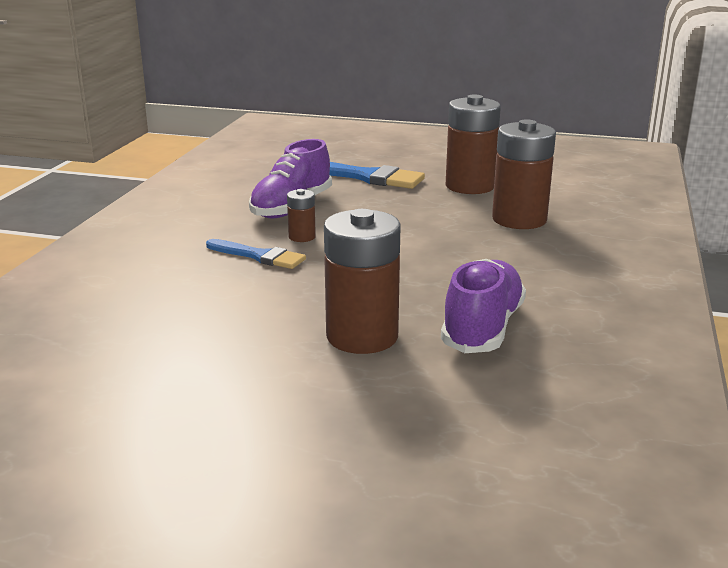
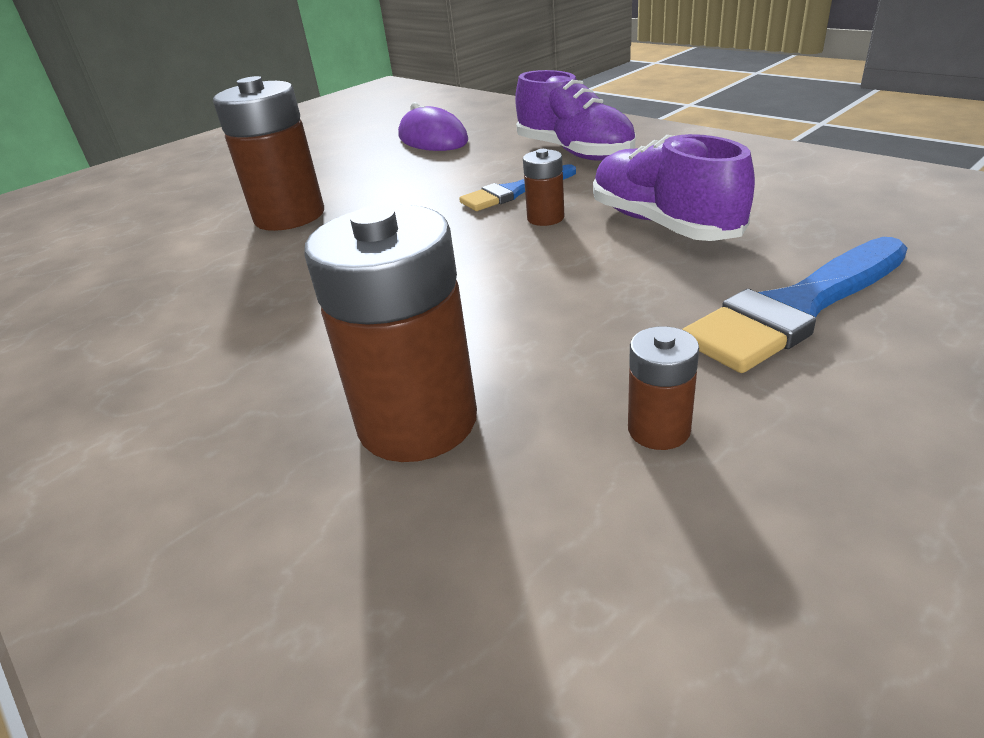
camera: 125 degrees right, 10 degrees up
(118, 332) = (433, 139): none -> purple mouse
(470, 186) = (658, 429): brown battery -> brown battery, size x0.47
(482, 328) = (205, 274): purple shoe -> purple shoe (574, 152)

